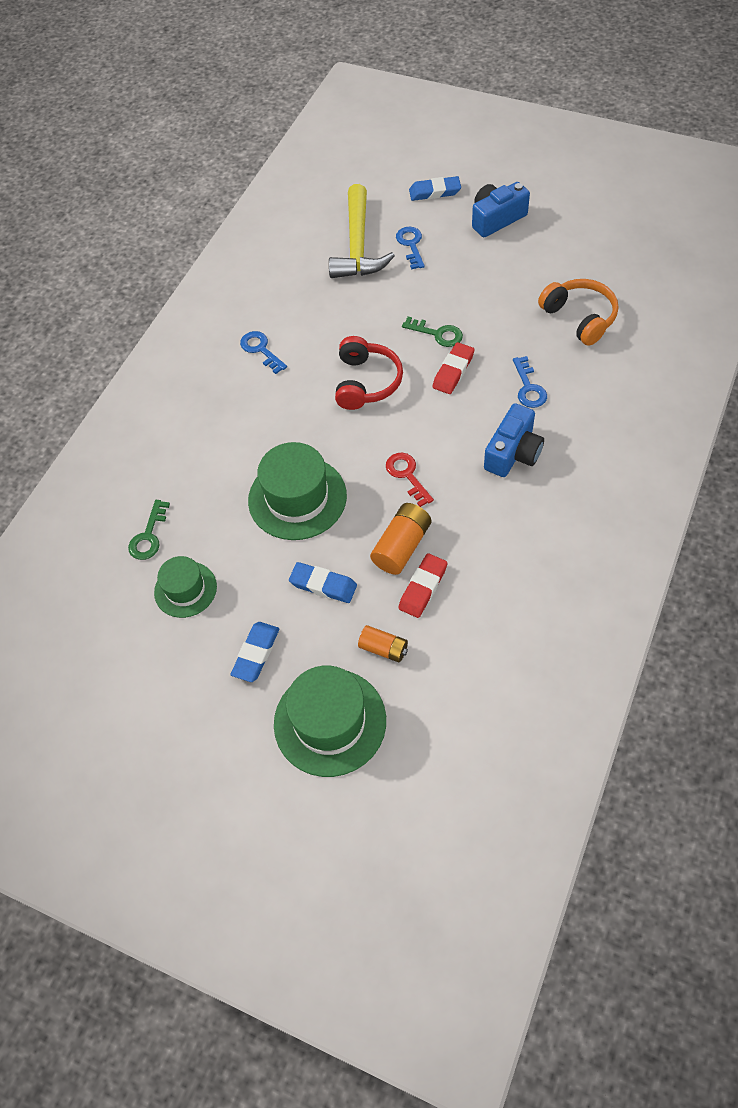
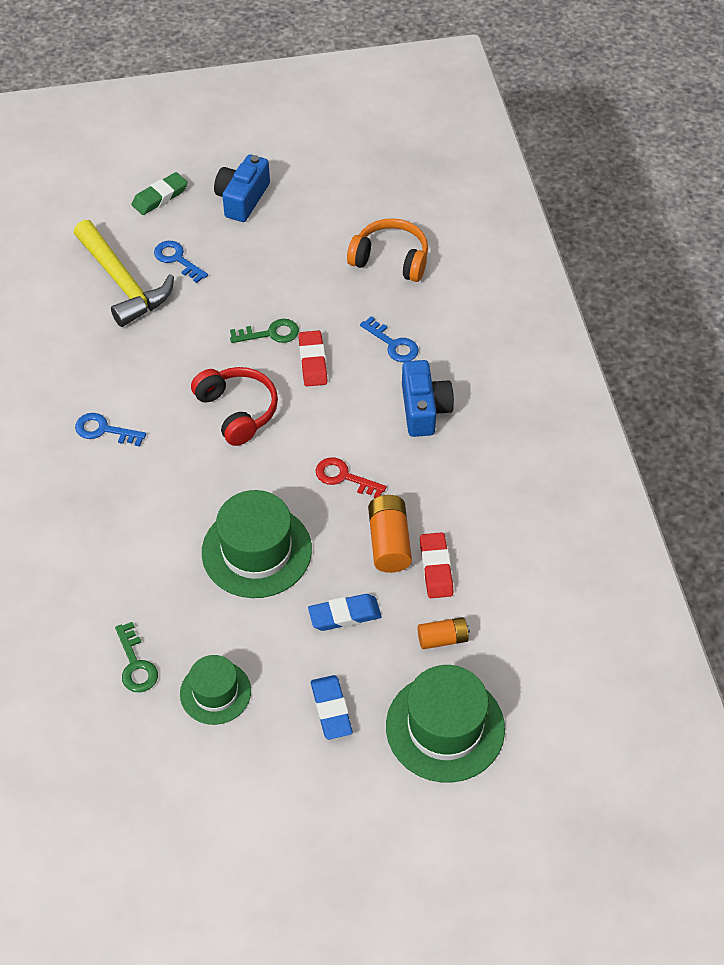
camera: 40 degrees left, 5 degrees down
(434, 192) = (160, 197): blue eraser -> green eraser

